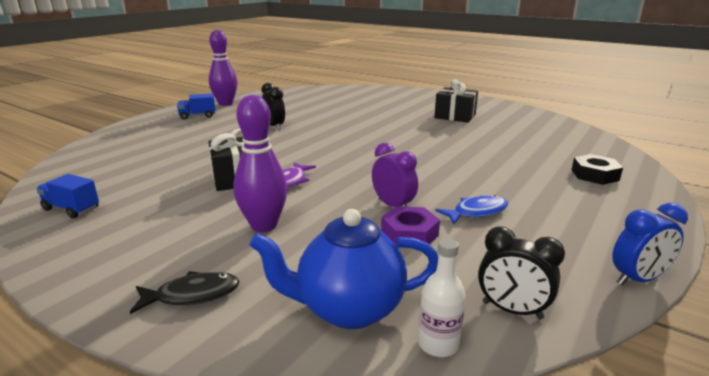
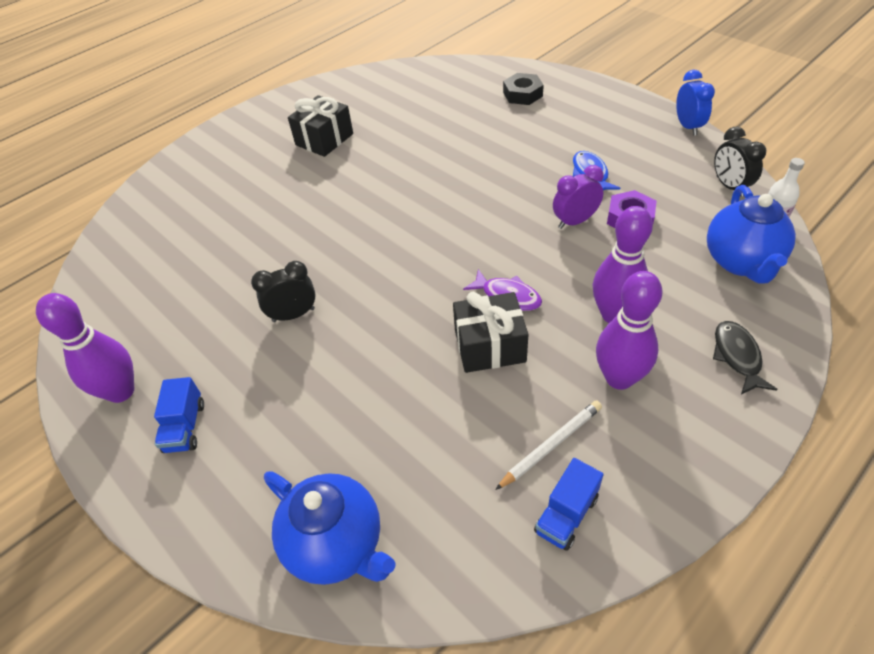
camera: 75 degrees left, 25 degrees up
(102, 151) = (337, 545): none -> blue teapot
(133, 202) = (551, 445): none -> white pencil
(187, 228) = (619, 378): none -> purple bowling pin
(512, 310) = (729, 186): black clock -> black clock turned 120 degrees clockwise

